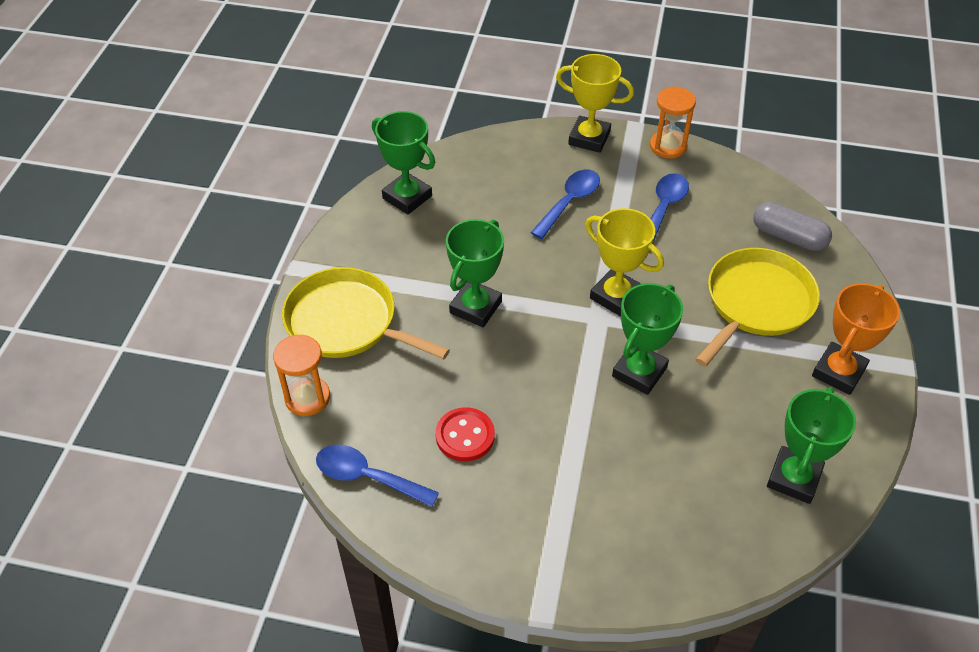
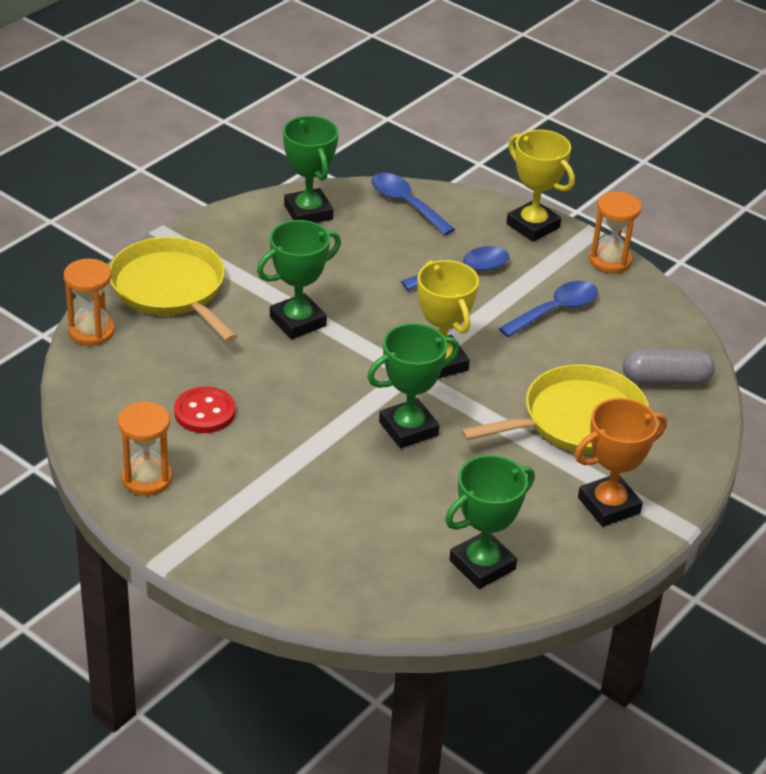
camera: 25 degrees right, 10 degrees down
(367, 477) = (96, 407): blue spoon -> blue spoon (406, 204)
(465, 531) = (147, 478): none -> orange hourglass
(788, 237) = (665, 380): grey capsule -> grey capsule turned 60 degrees counterclockwise

